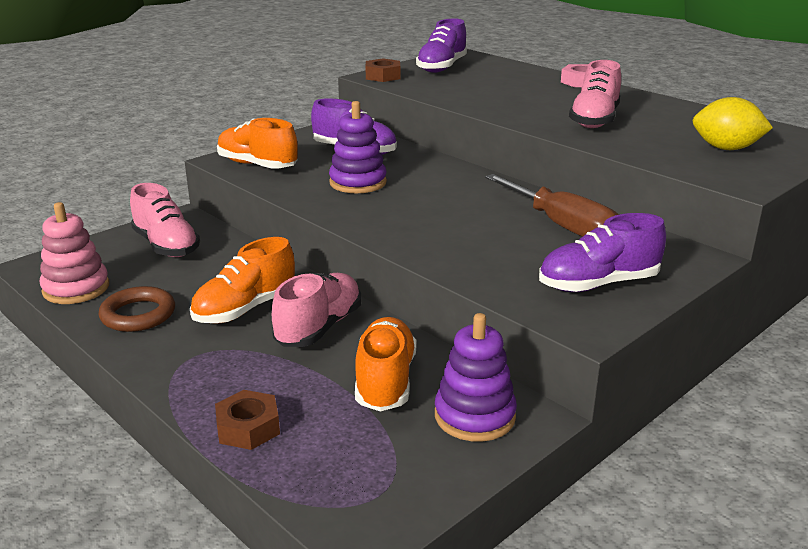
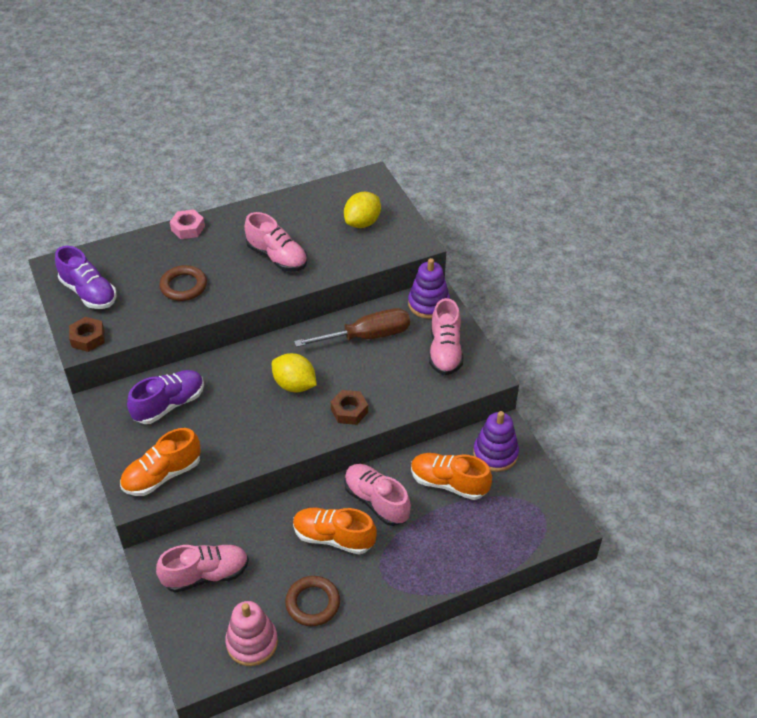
camera: 70 degrees left, 20 degrees up
(245, 309) = (333, 537): orange shoe -> orange shoe turned 135 degrees clockwise
(248, 427) = (469, 558): brown nut -> brown nut (349, 411)
(358, 182) = (237, 419): purple stacking toy -> purple stacking toy (428, 304)
(436, 201) = (294, 385): none -> yellow lemon
(494, 93) = (183, 286): none -> brown ring
(598, 284) = (445, 351): purple shoe -> pink shoe

